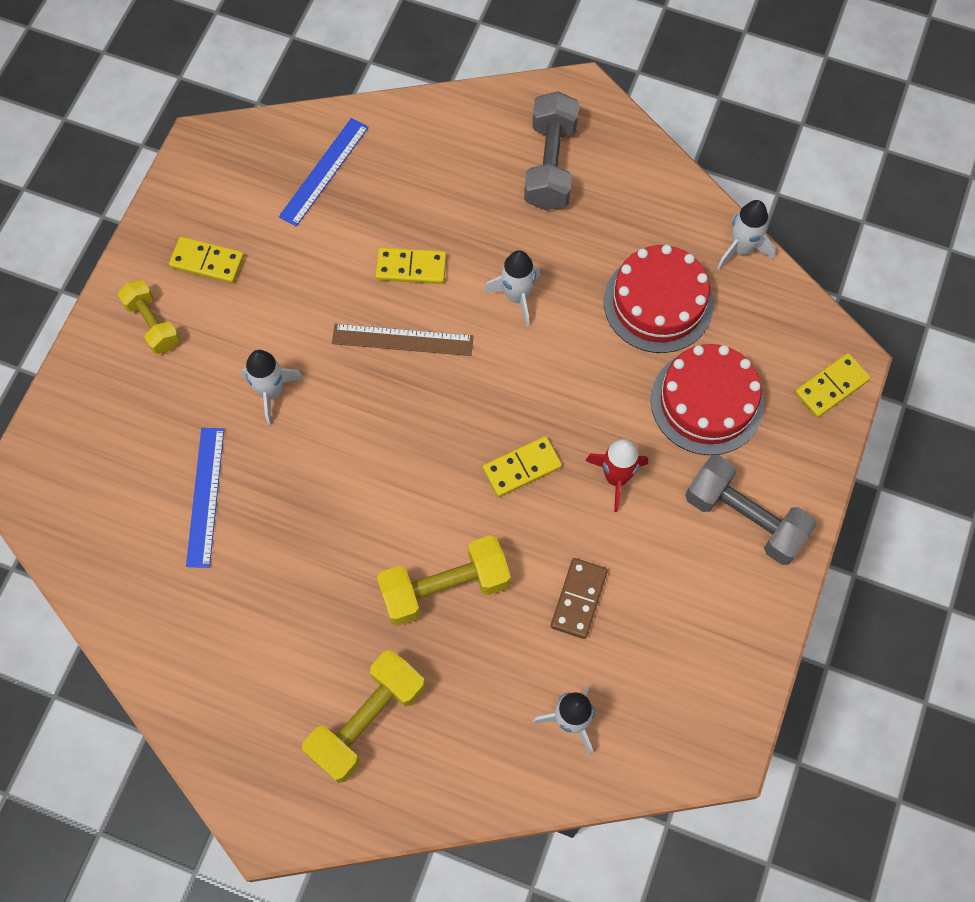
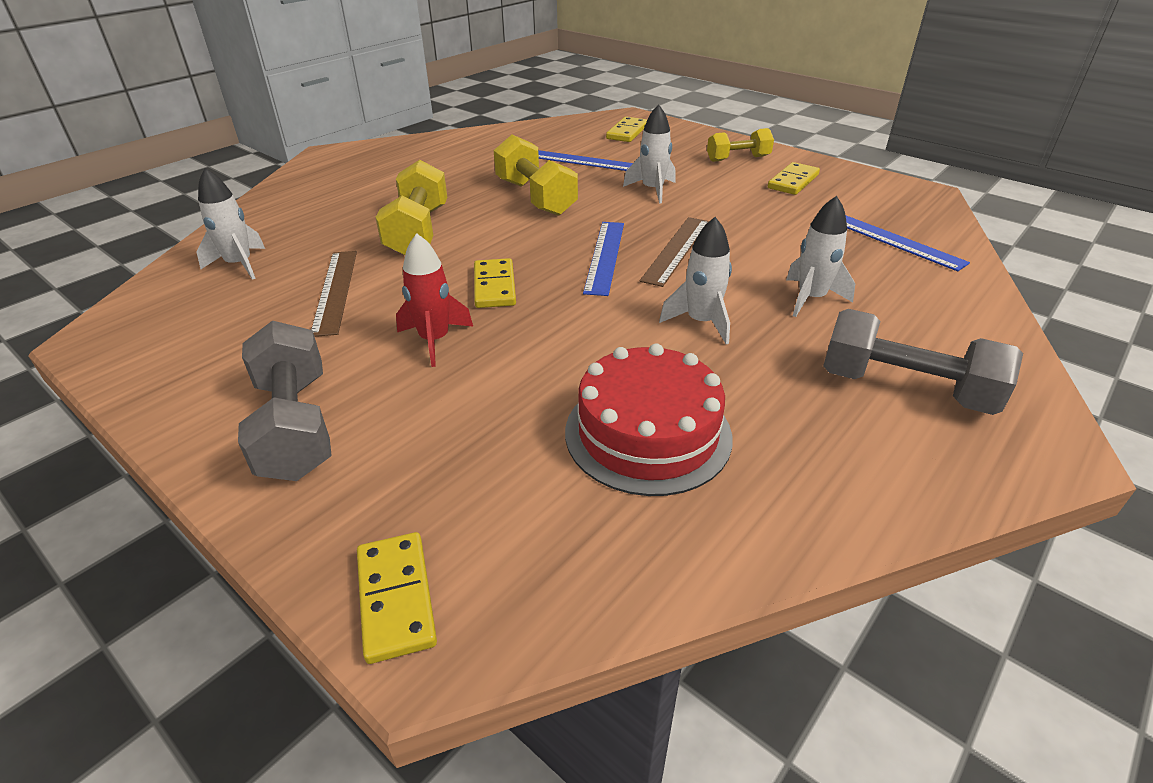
camera: 110 degrees right, 30 degrees down
(367, 720) = (352, 189): yellow dumbbell -> yellow dumbbell (535, 197)
(411, 268) = (761, 267): yellow domino -> yellow domino (627, 132)
(436, 395) = (605, 256): none -> blue ruler
(579, 599) = (335, 290): brown domino -> brown ruler
(707, 402) = (472, 438): red cake -> none
(741, 249) = (715, 562): white rocket -> white rocket (811, 298)
(744, 518) = (295, 426): grey dumbbell -> grey dumbbell turned 75 degrees counterclockwise

